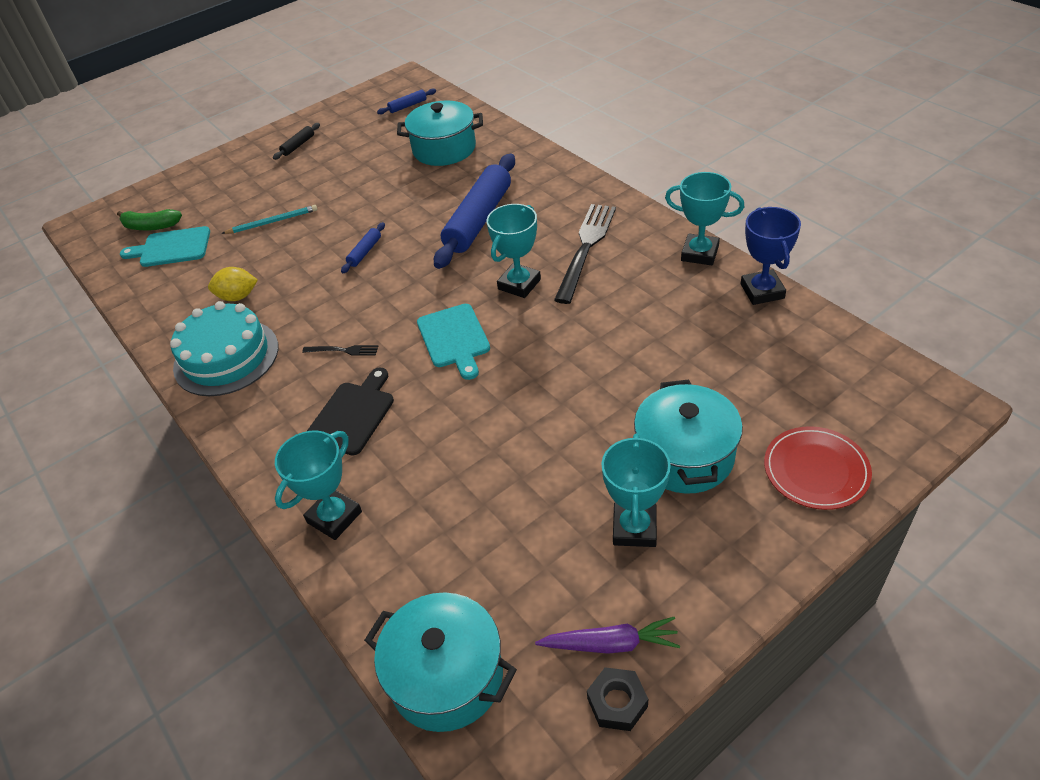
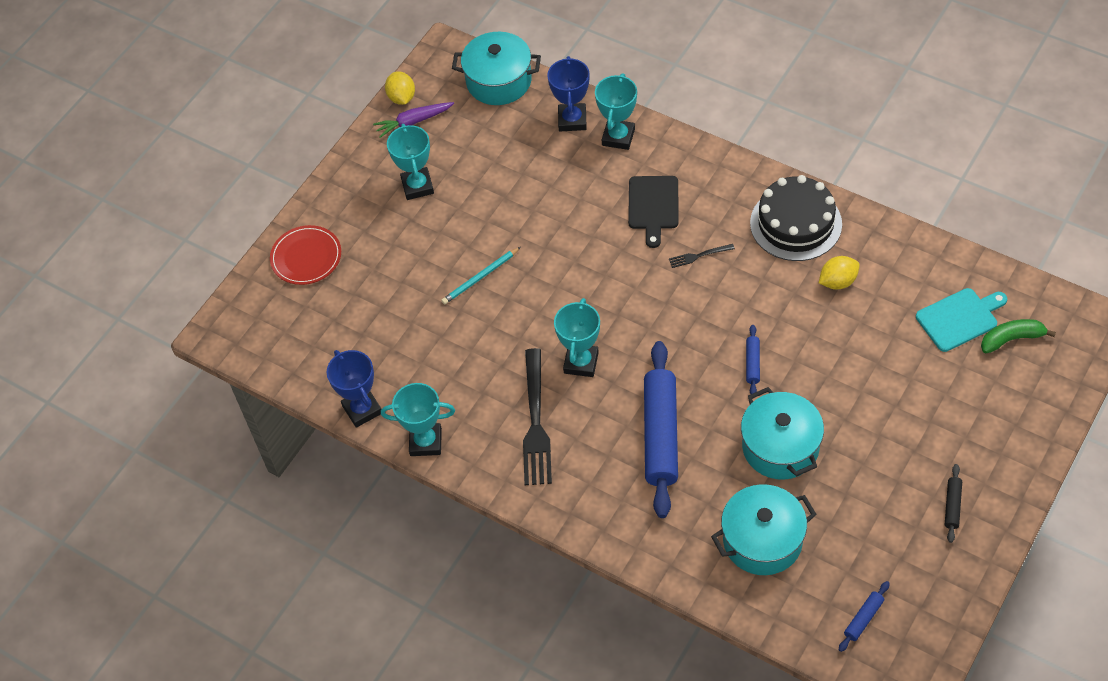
camera: 160 degrees right, 10 degrees up
(226, 357) = (795, 223): turquoise cake -> black cake
(272, 222) = (881, 378): turquoise pencil -> turquoise pencil (480, 277)
(377, 564) = (572, 120): none -> blue trophy
(454, 338) = (610, 291): turquoise cutting board -> none
(617, 702) = (402, 97): black nut -> yellow lemon
(685, 456) = (396, 243): turquoise pot -> turquoise pot (780, 447)

